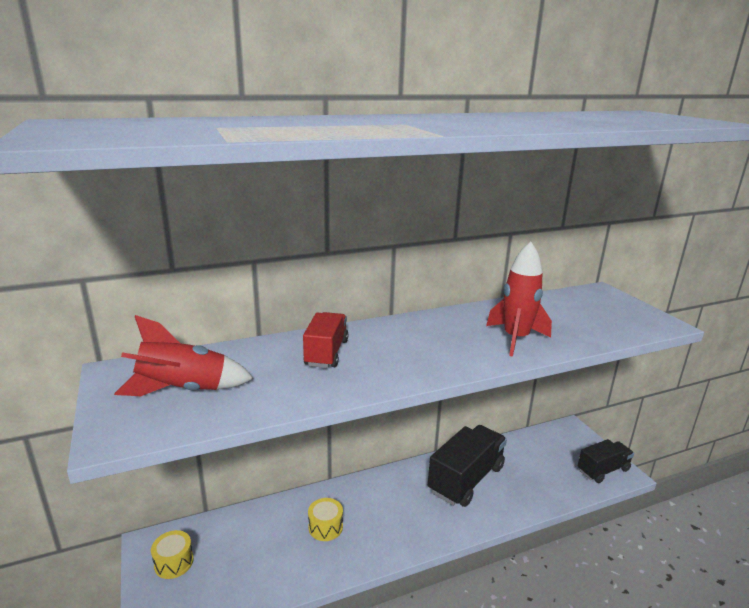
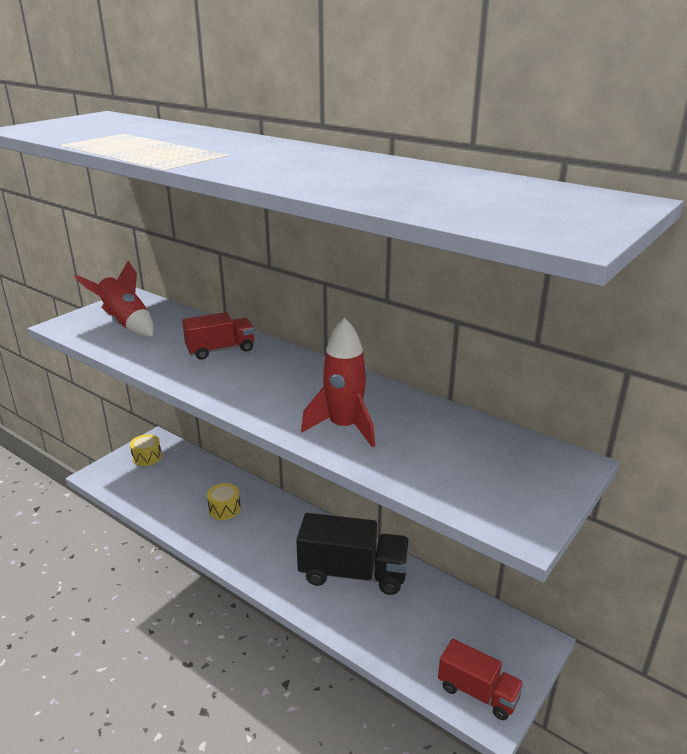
camera: 60 degrees right, 5 degrees up
(603, 470) = (478, 692): black truck -> red truck

